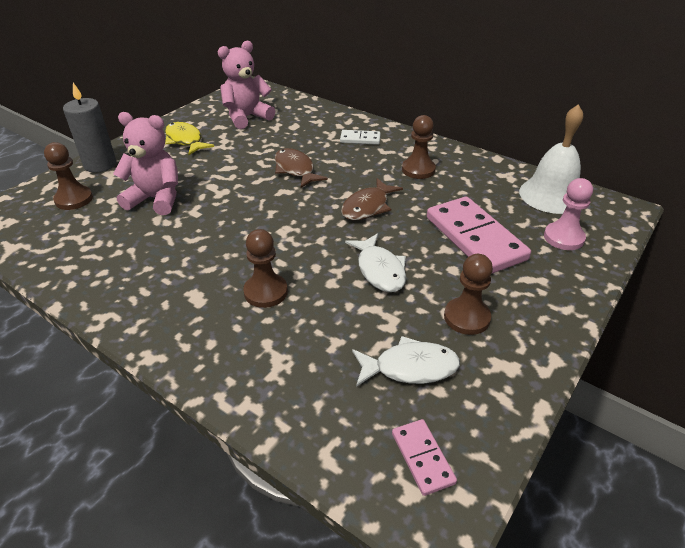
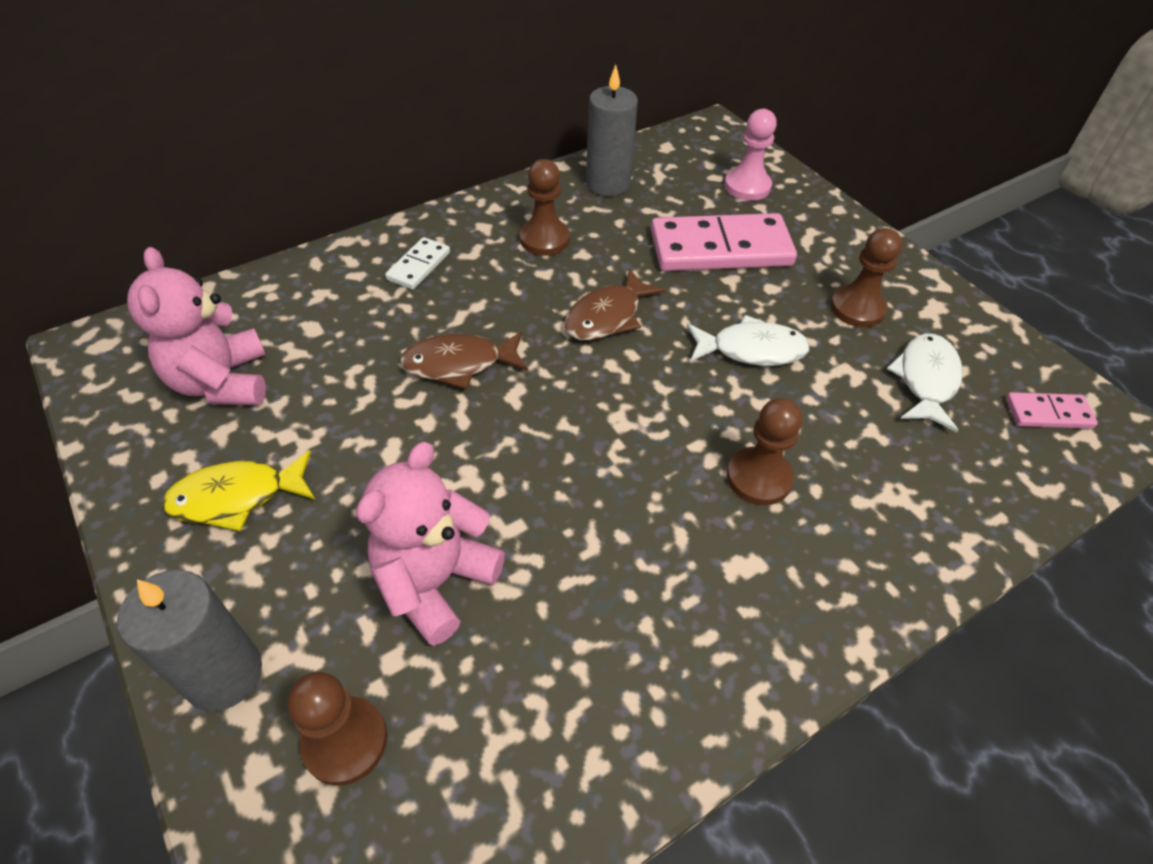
camera: 70 degrees left, 10 degrees up
(367, 206) = (607, 316): brown fish -> brown fish turned 75 degrees clockwise
(497, 179) = (608, 183): none -> grey candle
(551, 195) = (664, 160): white bell -> none

